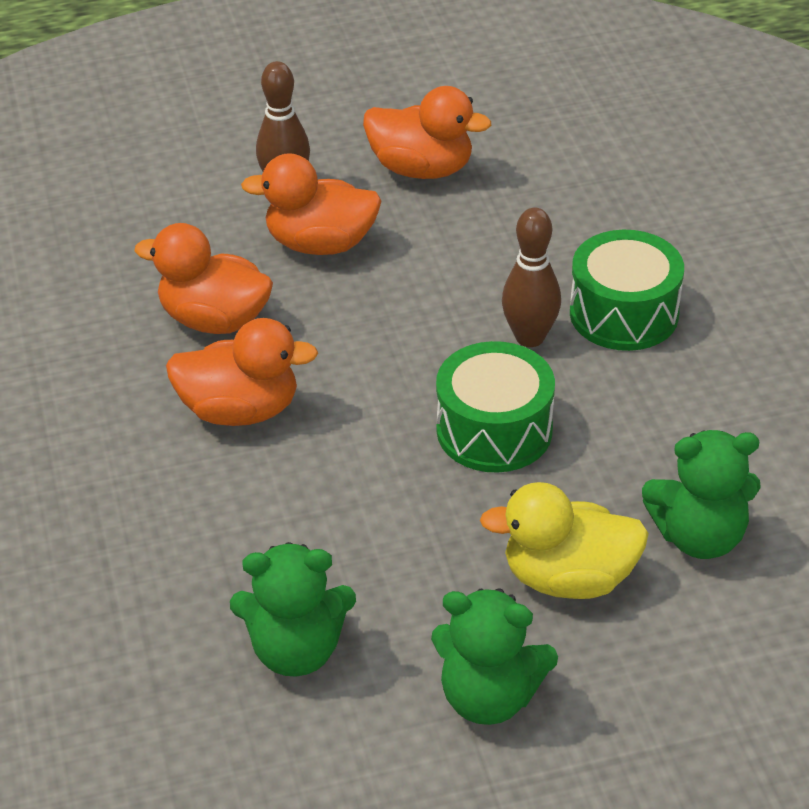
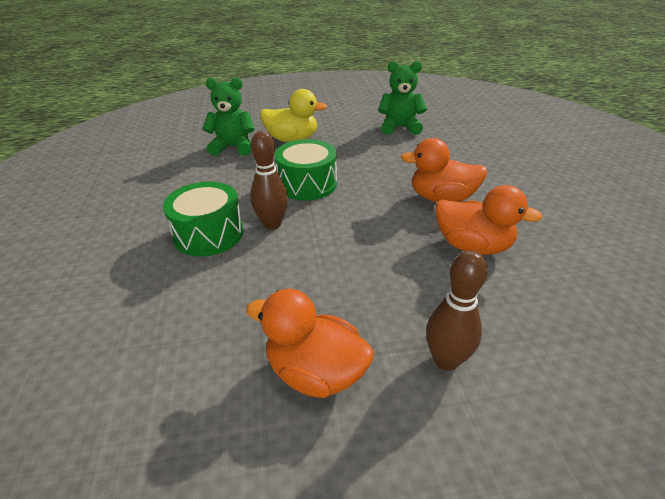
camera: 175 degrees left, 5 degrees down
(320, 244) = (407, 297): orange duck -> none
(489, 697) = (331, 117): green teddy bear -> none

